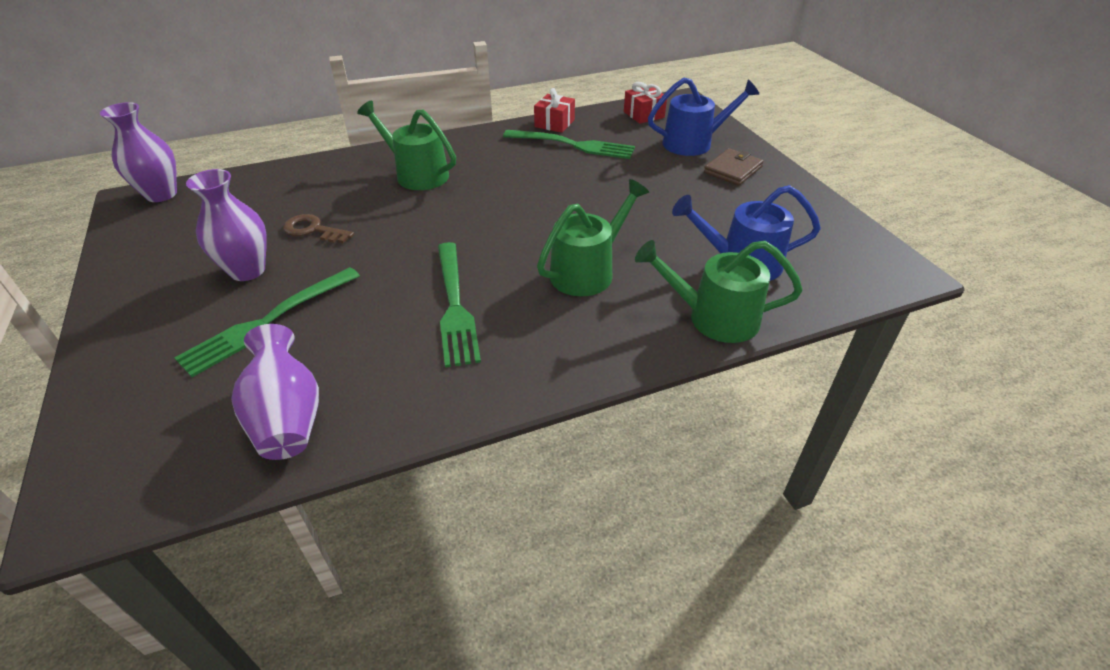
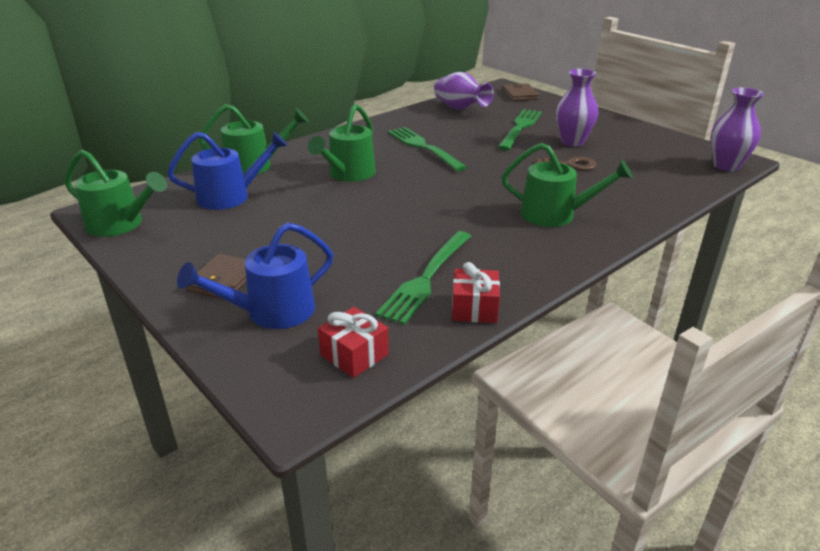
camera: 160 degrees right, 10 degrees down
(105, 451) = (520, 94): none -> brown wallet
(573, 145) = (426, 278): green fork -> green fork turned 60 degrees counterclockwise
(859, 245) = (120, 224): none -> green watering can

